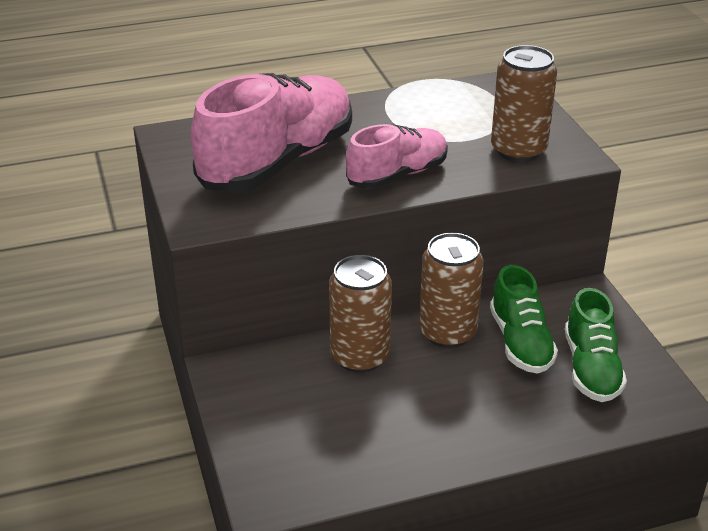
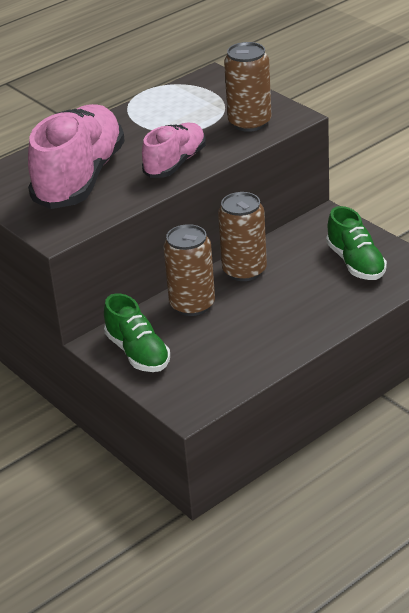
camera: 20 degrees left, 0 degrees up
(520, 342) = (299, 261): green shoe -> green shoe (138, 353)

